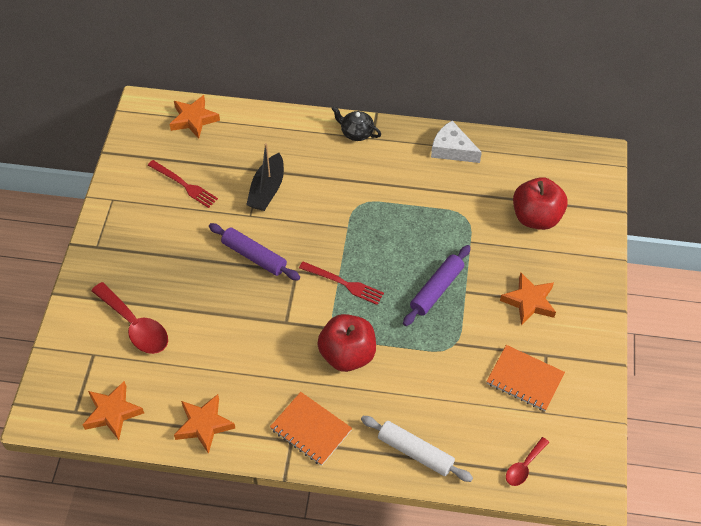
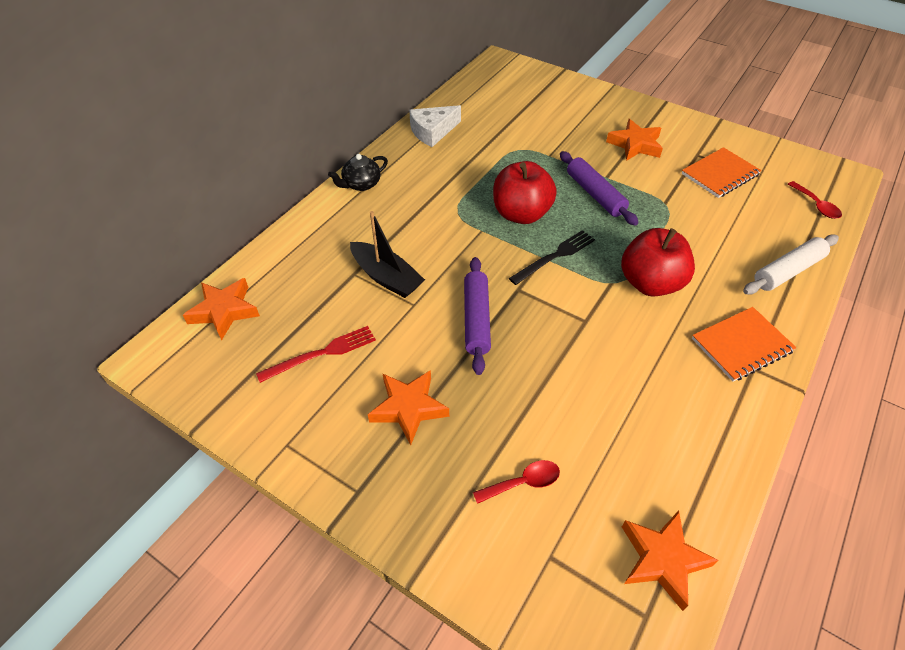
camera: 65 degrees left, 5 degrees down
(135, 326) = (523, 482): red spoon -> red spoon, size x0.55
(204, 425) = (710, 450): orange star -> orange star (408, 408)
(254, 256) = (476, 319): purple rolling pin -> purple rolling pin turned 60 degrees counterclockwise
(343, 283) = (555, 256): red fork -> black fork
(536, 217) = (544, 111): red apple -> red apple (521, 214)

